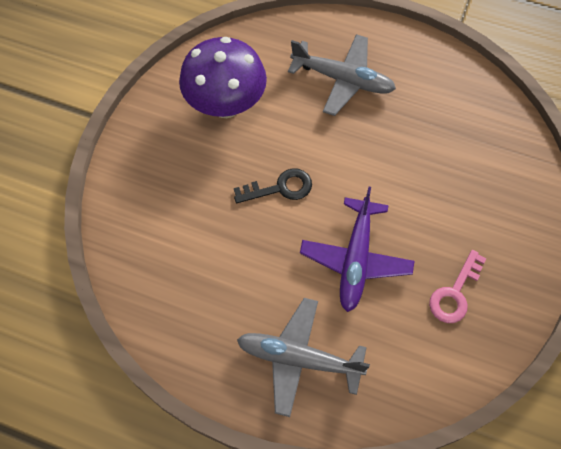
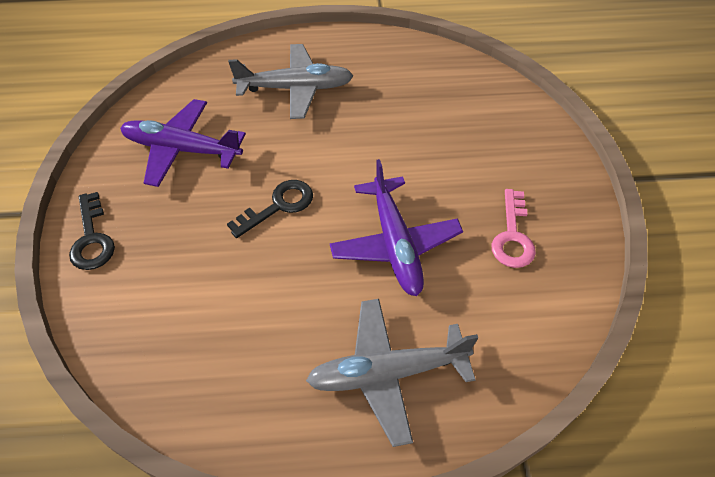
camera: 25 degrees left, 10 degrees down
(132, 159) = (92, 238): none -> black key
(226, 105) = (182, 149): purple mushroom -> purple plane

